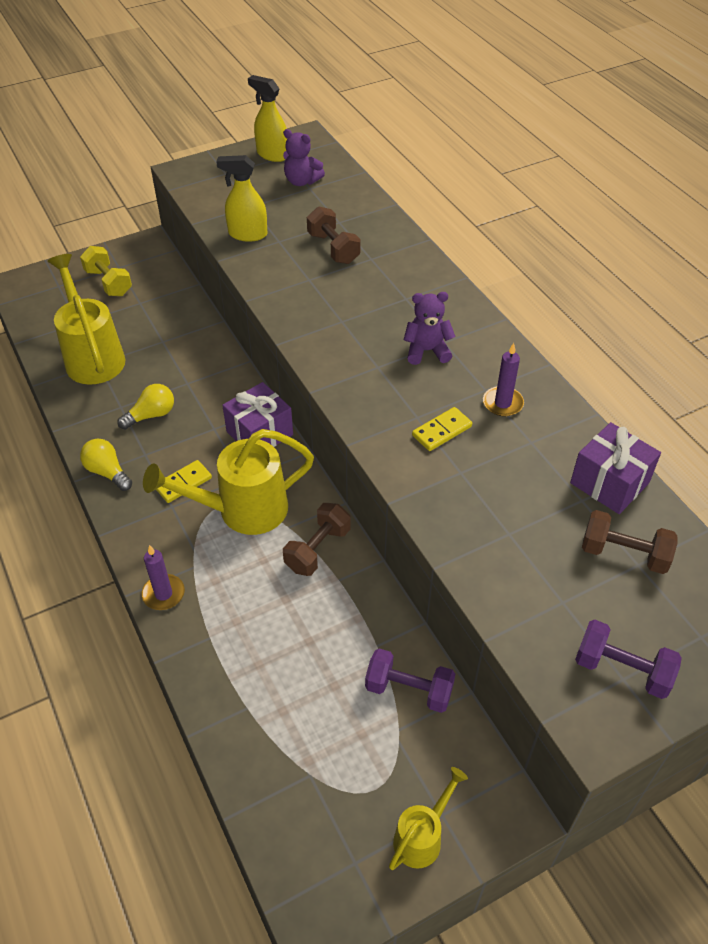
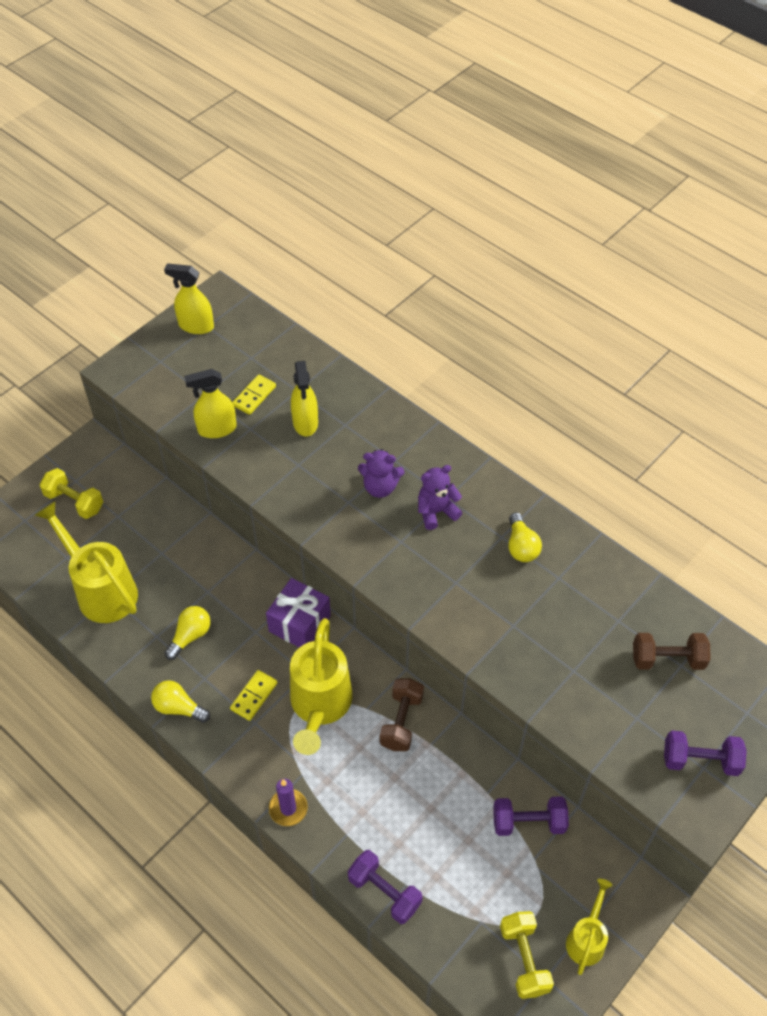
camera: 20 degrees left, 5 degrees up
(220, 707) = (384, 892): none -> purple dumbbell
(242, 510) = (320, 706): yellow watering can -> yellow watering can turned 45 degrees counterclockwise
(302, 181) = (240, 351): purple teddy bear -> purple teddy bear (380, 487)
(333, 248) = (305, 423): brown dumbbell -> yellow spray bottle
(340, 832) = (524, 959): none -> yellow dumbbell
(441, 431) = (482, 590): yellow domino -> yellow domino (254, 396)
(502, 403) = (521, 546): purple candle -> yellow light bulb
(609, 483) = (634, 597): purple gift -> none

